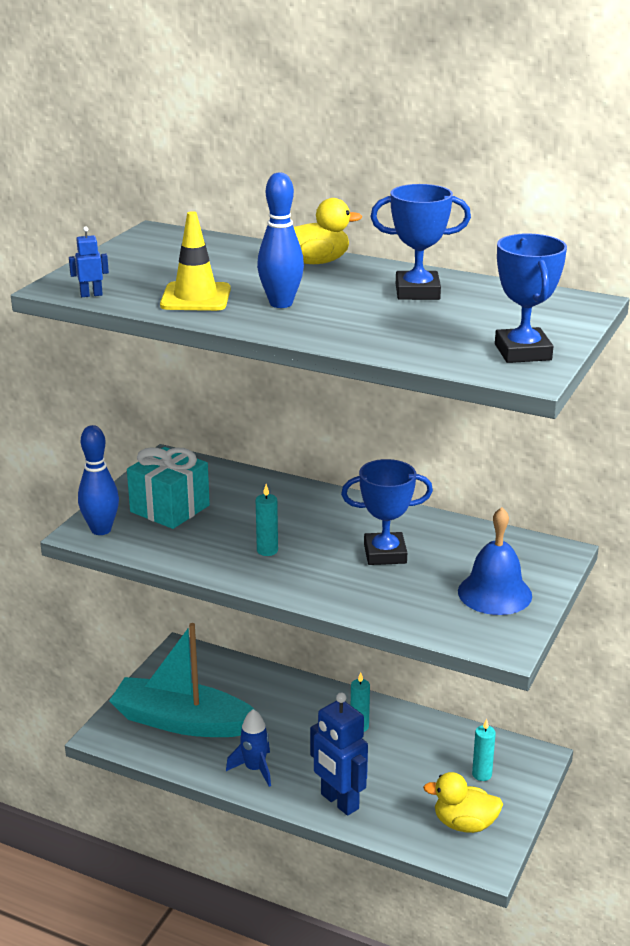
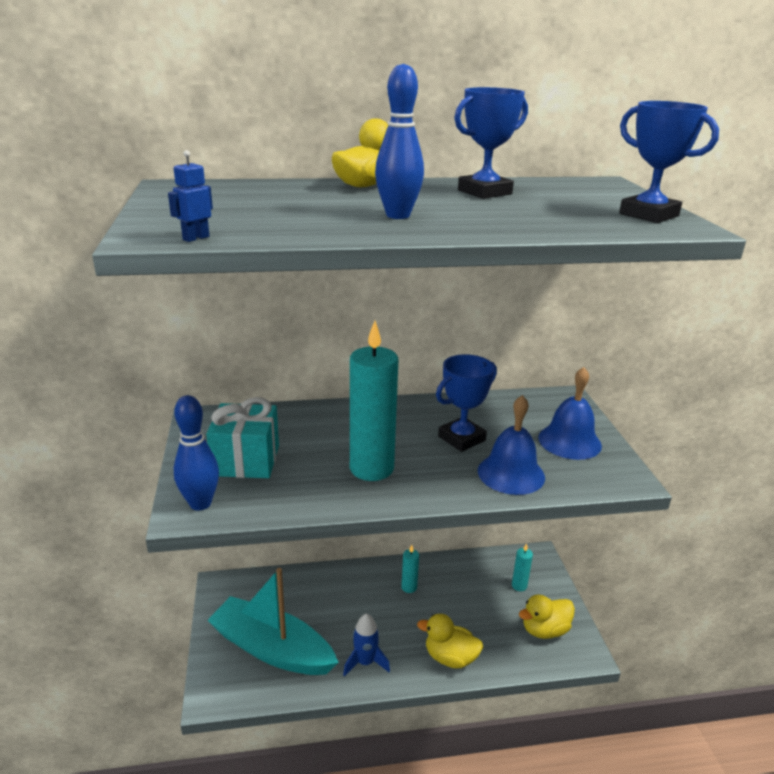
camera: 35 degrees left, 0 degrees up
(182, 722) = (272, 649): turquoise boat -> turquoise boat turned 45 degrees clockwise
(195, 297) = (310, 223): yellow traffic cone -> none
(267, 550) = (371, 468): turquoise candle -> turquoise candle, size x2.19
(339, 802) = (450, 657): blue robot -> yellow duck
(390, 599) = (511, 473): none -> blue bell

